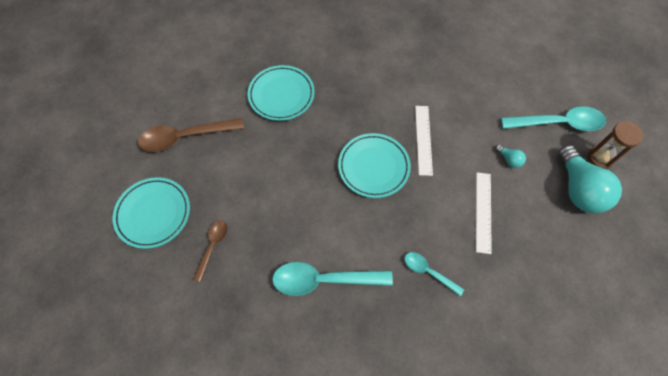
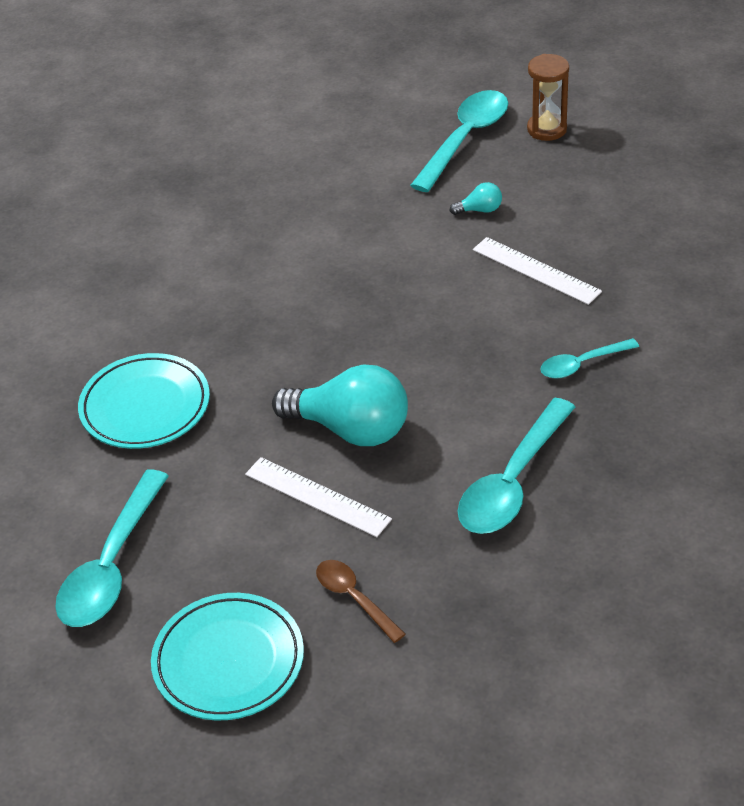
camera: 55 degrees left, 20 degrees down
(185, 137) = (112, 564): brown spoon -> turquoise spoon
(373, 167) = (374, 351): turquoise plate -> none
(423, 139) = (374, 279): white ruler -> white ruler (317, 497)
(578, 189) = (574, 170): turquoise light bulb -> turquoise light bulb (351, 429)

